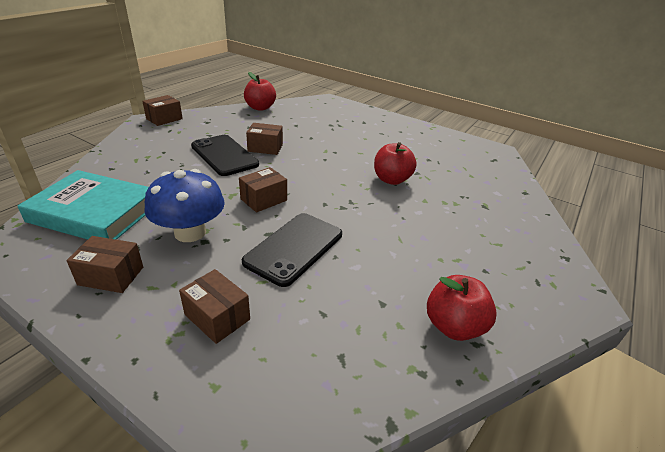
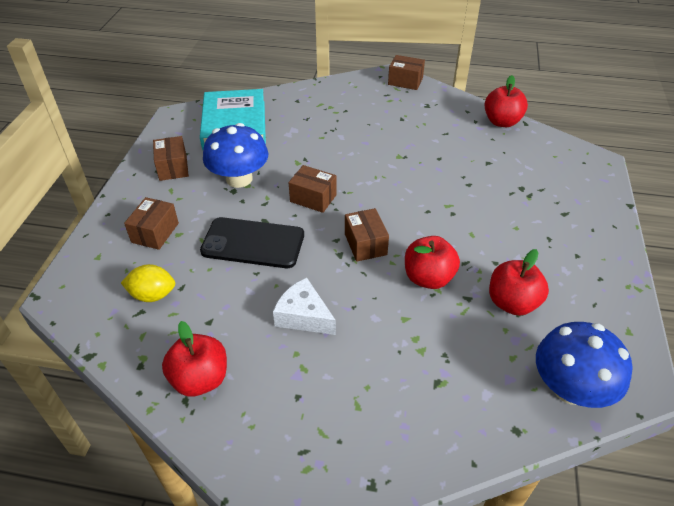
camera: 70 degrees right, 10 degrees up
(224, 155) = (370, 144): black phone -> none
(265, 148) = (410, 162): brown box -> brown box (365, 244)
(321, 340) = (153, 295): none -> yellow lemon
(402, 244) = (303, 316): none -> white cheese
(428, 161) = (512, 303): none -> red apple
(498, 167) = (570, 388): none -> blue mushroom

